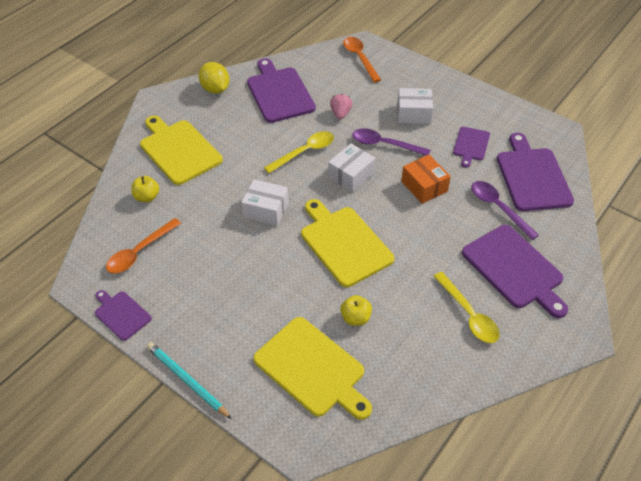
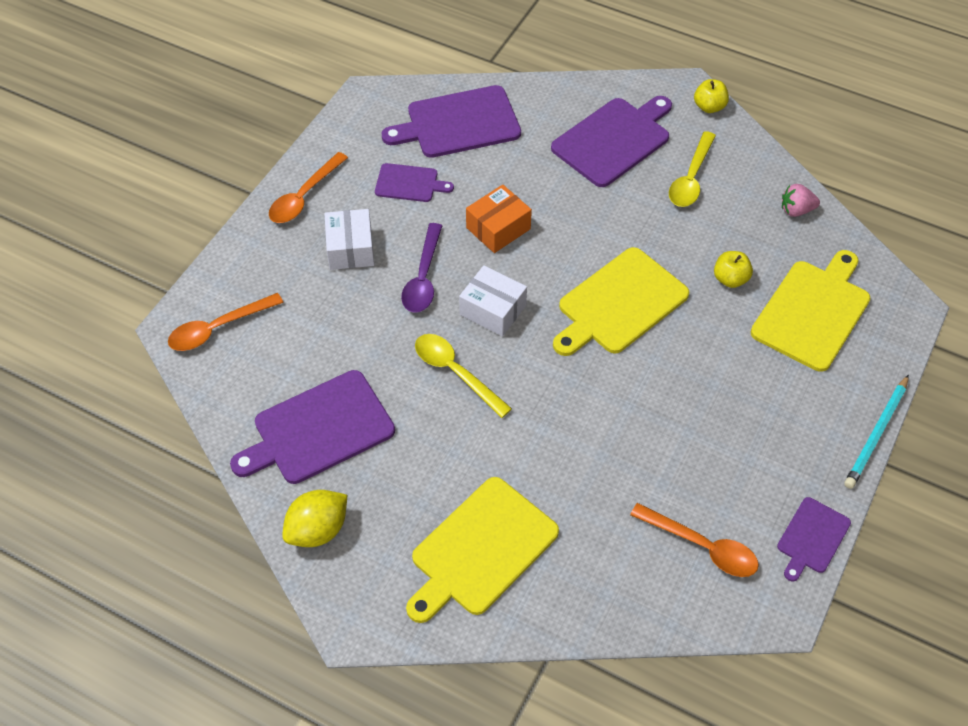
camera: 100 degrees left, 5 degrees up
(147, 197) = (594, 568): yellow apple -> yellow apple (709, 107)
(266, 210) = (582, 401): white box -> none
(340, 114) = (362, 338): pink strawberry -> pink strawberry (796, 210)
(461, 96) = (304, 196): none -> orange spoon
(468, 314) = (691, 178): yellow spoon -> yellow spoon turned 150 degrees clockwise
(498, 208) = (520, 154): purple spoon -> none

